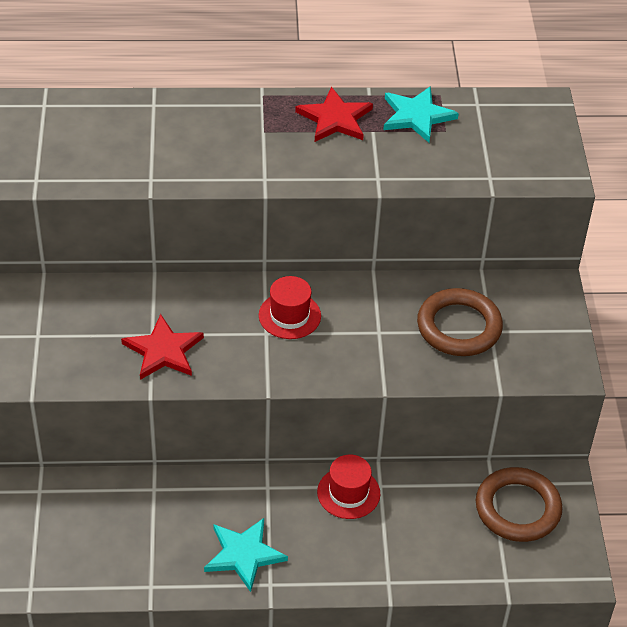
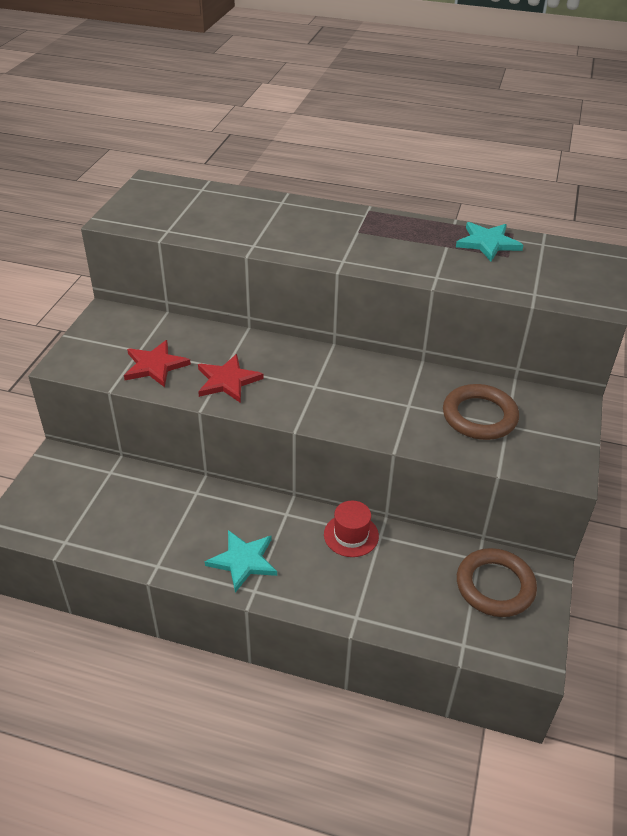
camera: 20 degrees right, 5 degrees down
(289, 315) = (339, 378): red hat -> none
(335, 119) = (419, 233): red star -> red star (155, 366)

